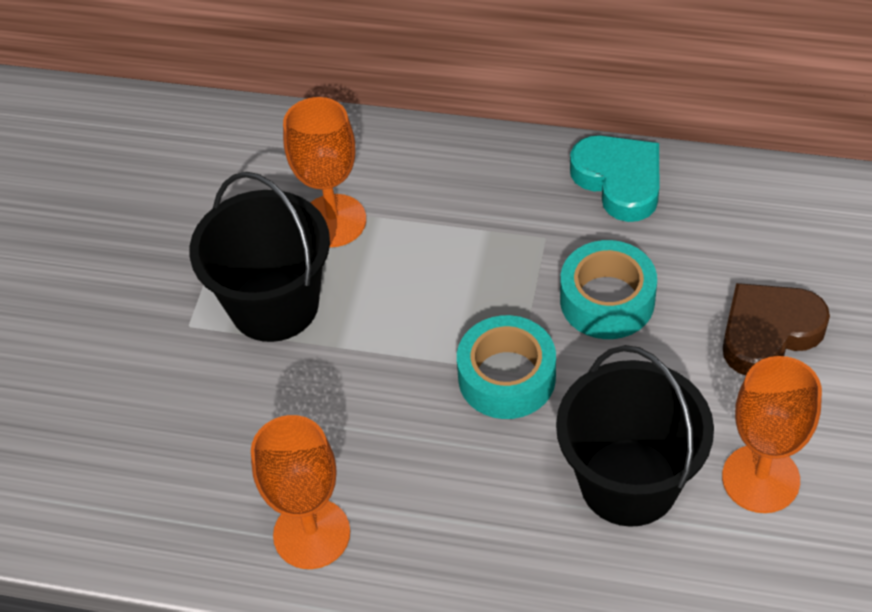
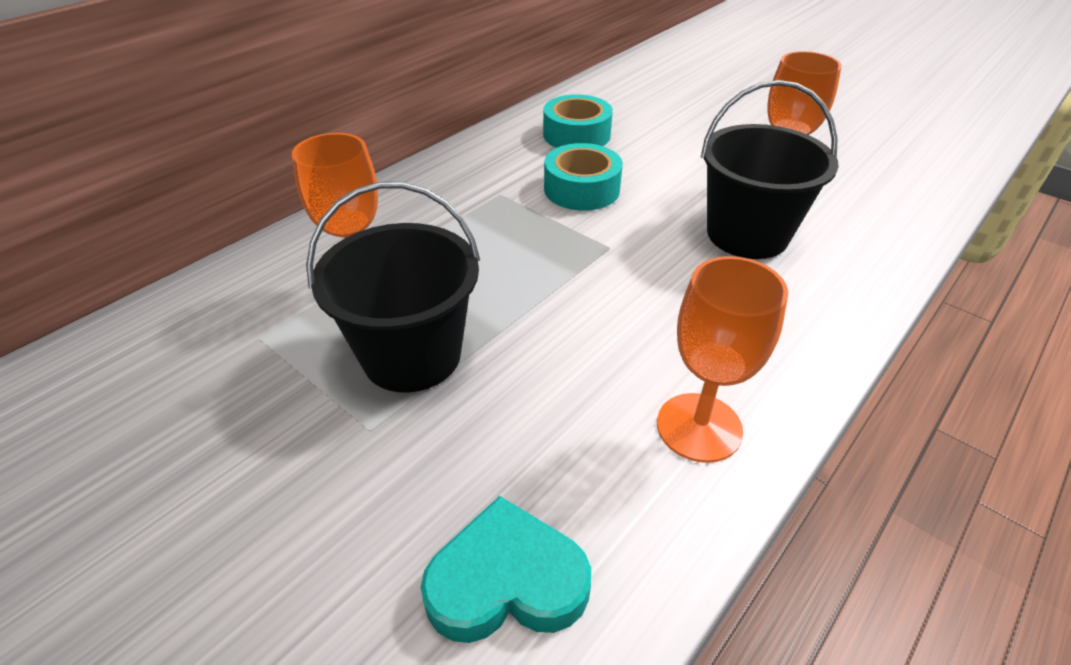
camera: 65 degrees left, 10 degrees down
(506, 377) = (611, 254): turquoise tape -> turquoise tape (576, 135)
(619, 181) = (486, 151): turquoise heart -> turquoise heart (506, 581)
(768, 333) = (662, 145): brown heart -> none

